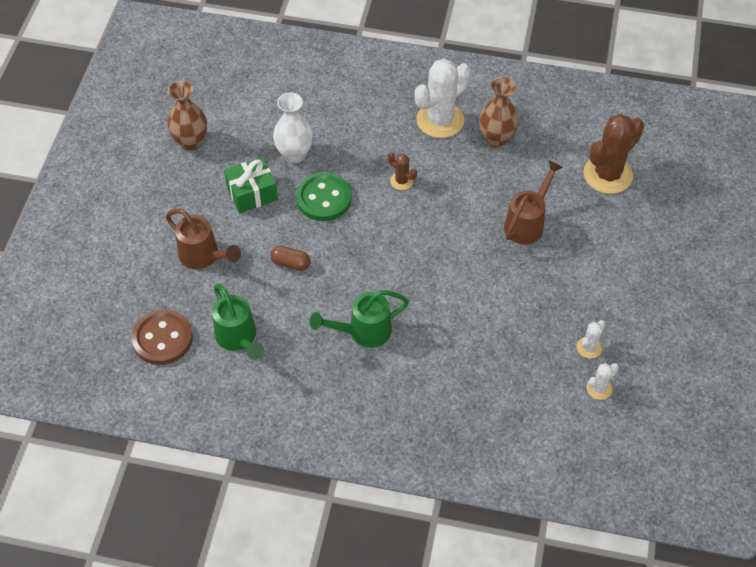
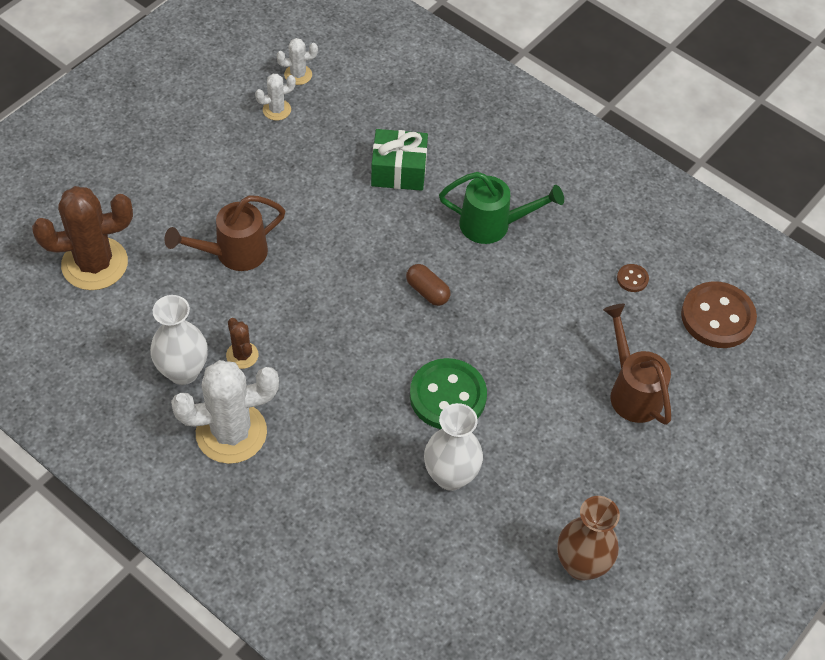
camera: 155 degrees left, 0 degrees up
(238, 338) = (632, 279): green watering can -> brown button
(252, 193) = (534, 446): green gift -> green gift (399, 170)
(291, 263) = (532, 334): brown capsule -> brown capsule (427, 291)
(401, 181) = (339, 372): brown cactus -> brown cactus (242, 355)
(496, 139) = (183, 371): brown vase -> white vase

